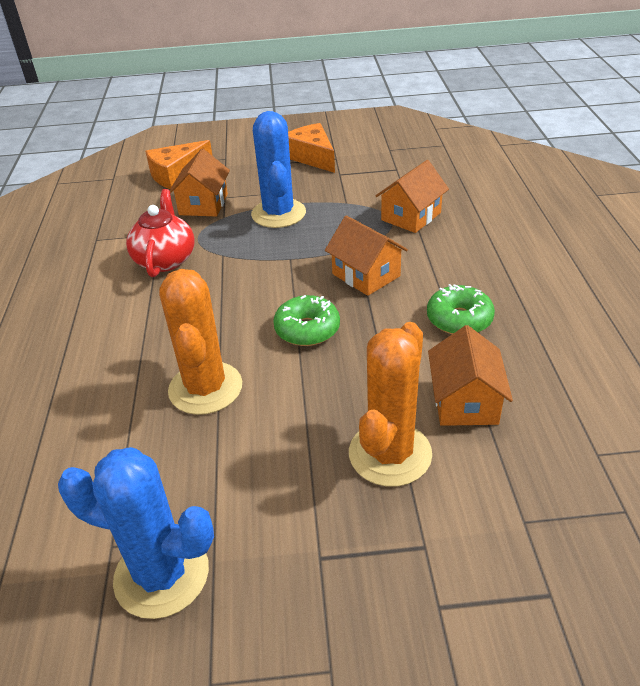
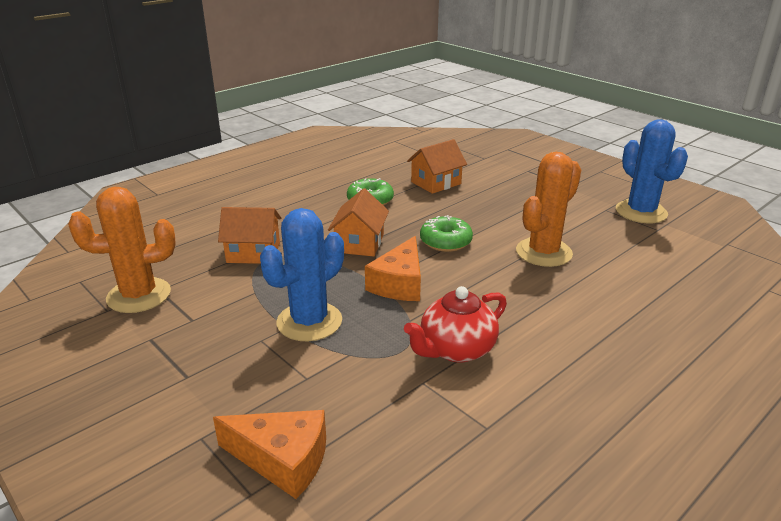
camera: 130 degrees left, 10 degrees down
(203, 204) = (336, 385): orange house -> none
(312, 157) = (156, 358): orange cheese -> orange cheese (399, 283)
(390, 454) = (496, 189): orange cactus -> orange cactus (139, 295)

